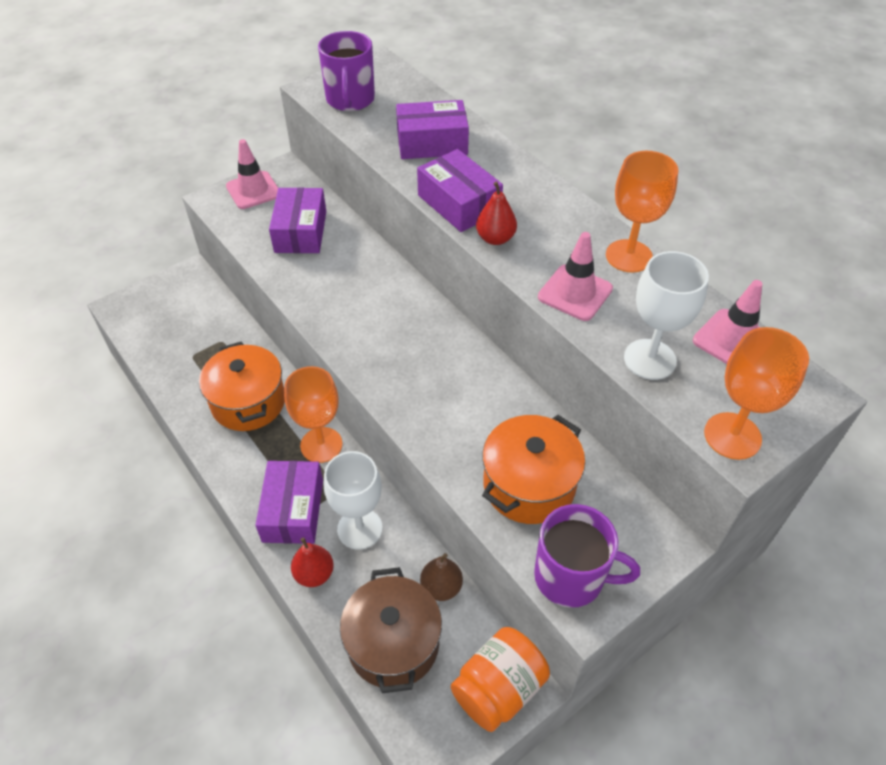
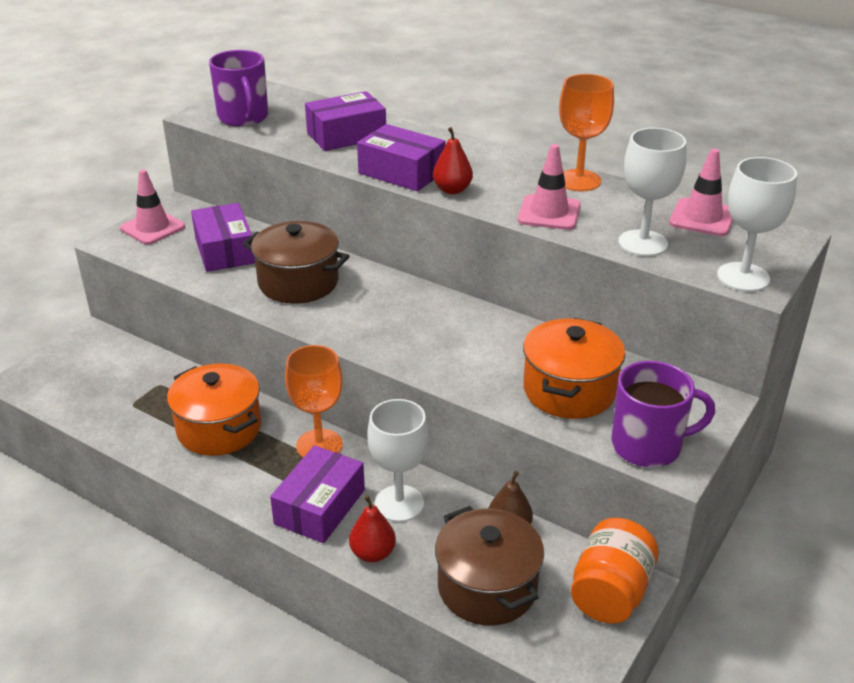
camera: 20 degrees left, 15 degrees down
(293, 510) = (320, 507): purple box -> purple box turned 45 degrees clockwise
(345, 286) = (298, 282): none -> brown pot
(732, 436) = (743, 277): orange goblet -> white goblet

